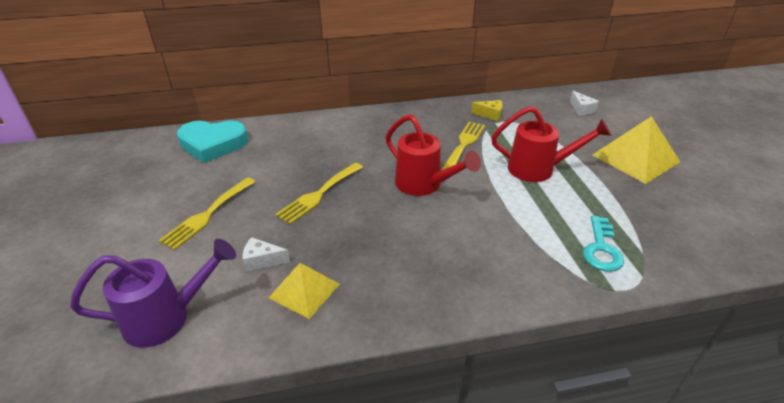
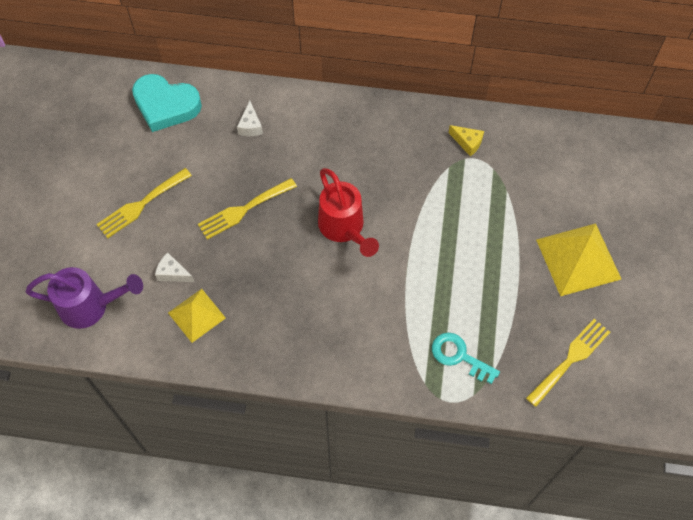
camera: 20 degrees right, 25 degrees up
(464, 144) = (413, 183): yellow fork -> yellow fork (570, 359)
(538, 169) = (466, 242): red watering can -> none
(581, 109) = (577, 164): white cheese -> white cheese (250, 126)
(601, 249) = (459, 356): turquoise key -> turquoise key turned 90 degrees clockwise

